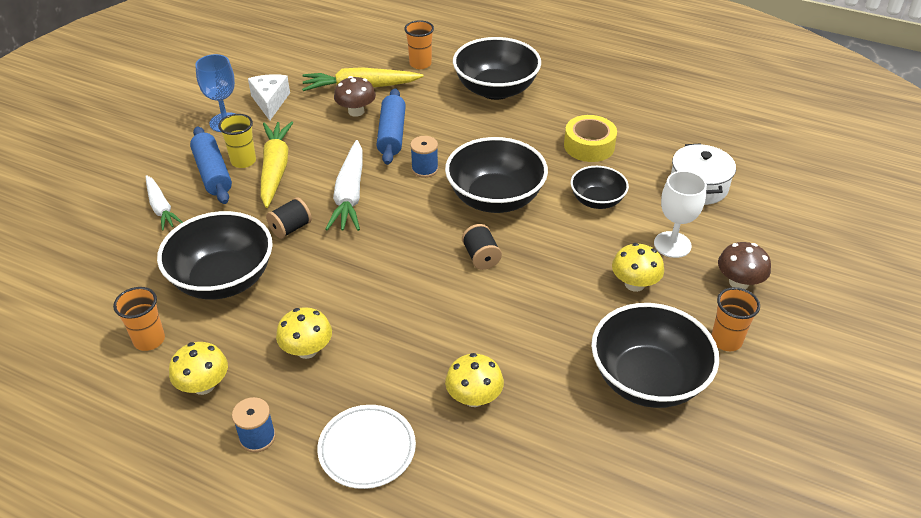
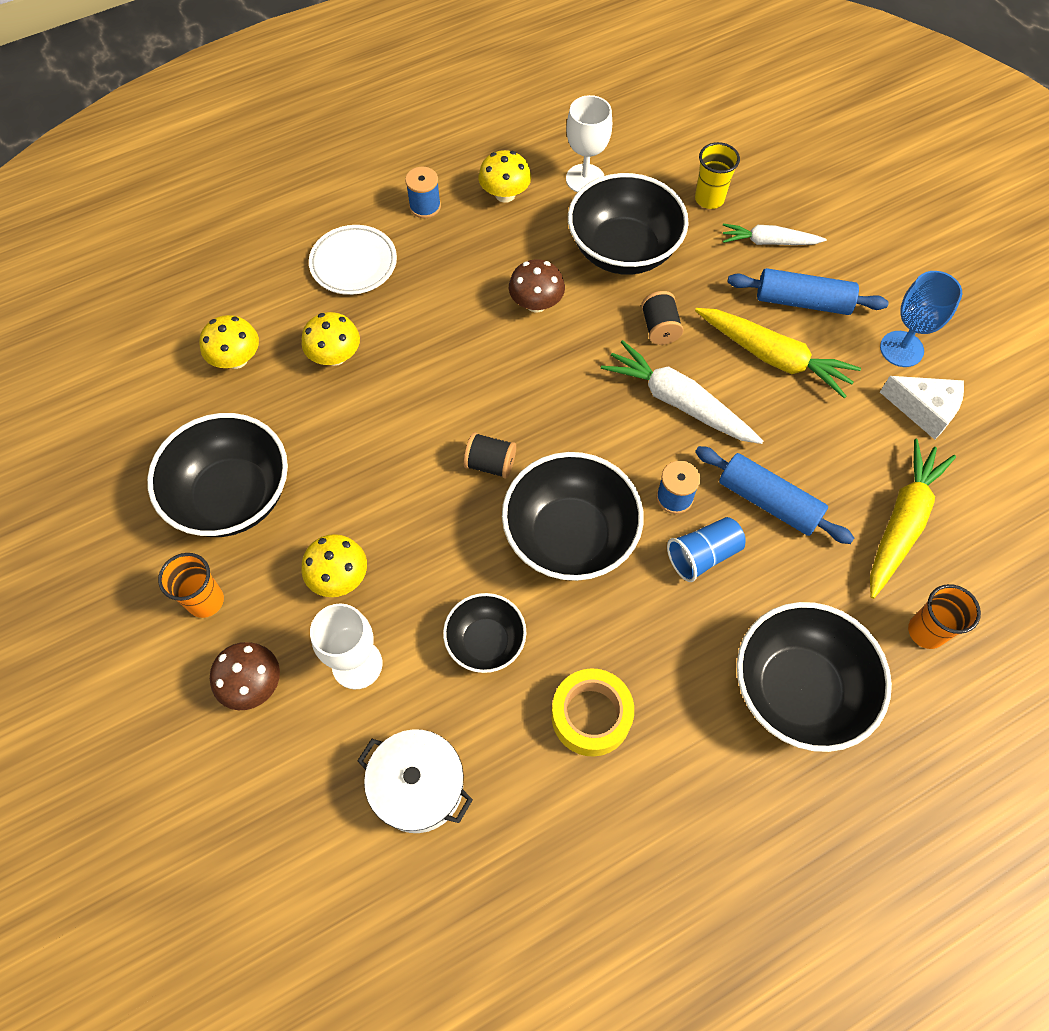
camera: 125 degrees right, 20 degrees up
(149, 340) = (585, 179): orange cup -> white goblet
(243, 161) = (808, 335): yellow cup -> yellow cup (709, 199)
(307, 350) = (486, 271): yellow mushroom -> yellow mushroom (236, 359)
(356, 111) = (845, 489): brown mushroom -> brown mushroom (536, 303)
(452, 144) = (703, 555): none -> blue cup

